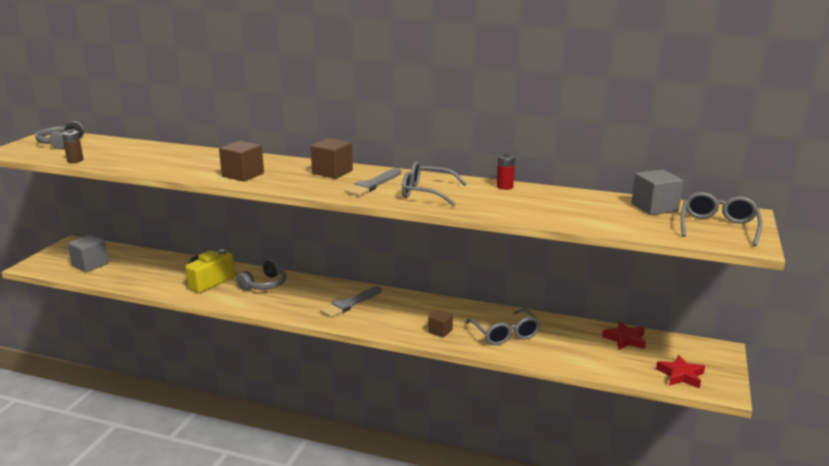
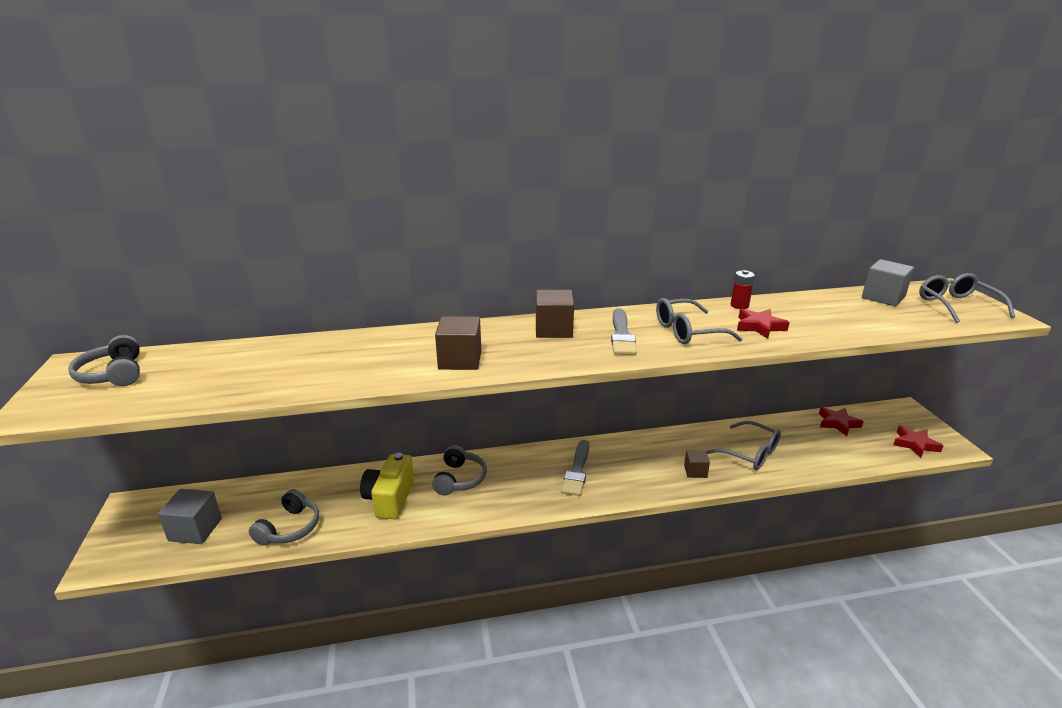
camera: 30 degrees left, 5 degrees up
(75, 160) = (183, 398): brown battery -> none
(137, 279) = (289, 528): none -> grey headphones
(490, 202) = (759, 327): none -> red star

